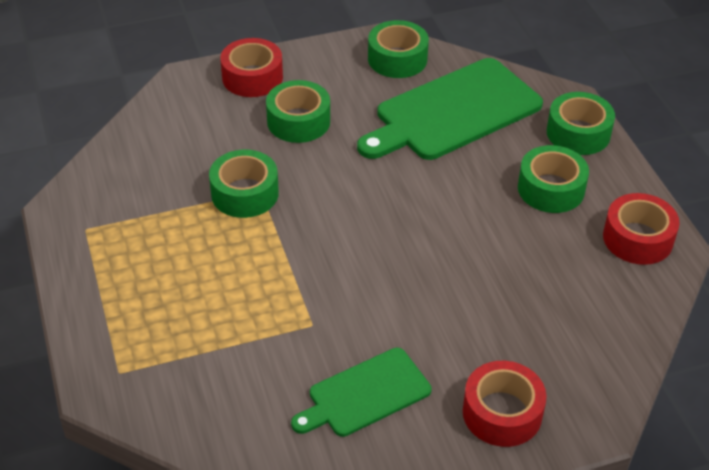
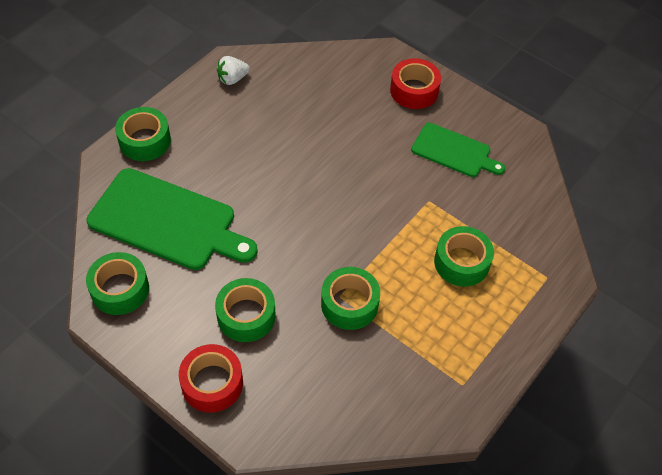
camera: 125 degrees left, 10 degrees up
(551, 189) = (216, 134): green tape -> green tape (461, 262)
(637, 238) = (232, 79): red tape -> white strawberry

